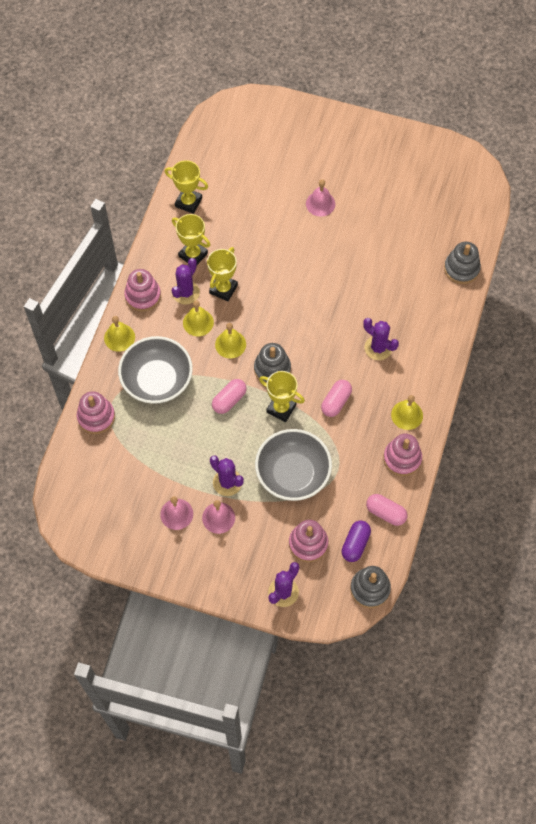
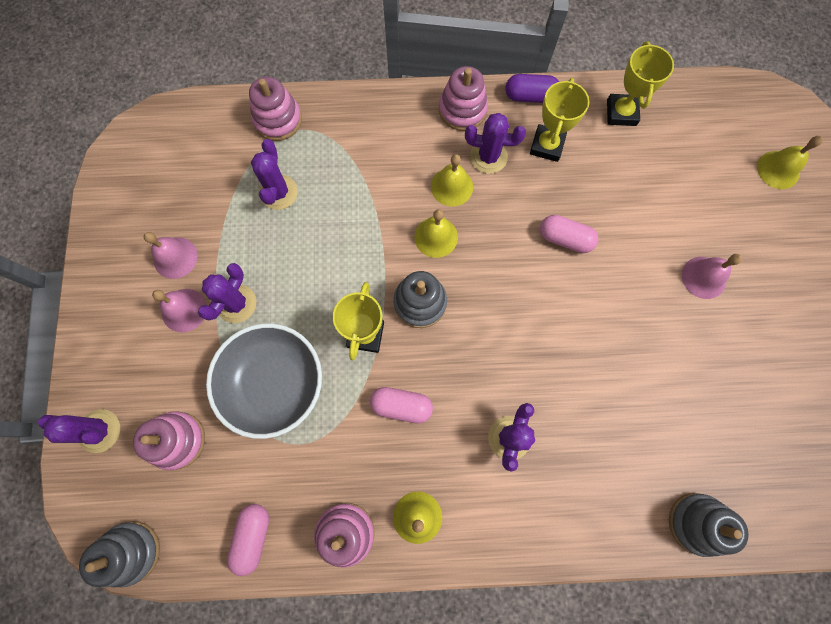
camera: 70 degrees right, 10 degrees up
(119, 337) = (394, 105): yellow bell -> yellow bell (778, 169)
(155, 432) = (278, 192): none -> purple cactus
(157, 380) = (351, 169): grey bowl -> none
(223, 289) = (513, 199): yellow trophy -> none
(229, 400) = (354, 264): pink capsule -> pink capsule (565, 239)
(355, 544) = (193, 508): purple capsule -> purple capsule (530, 96)

